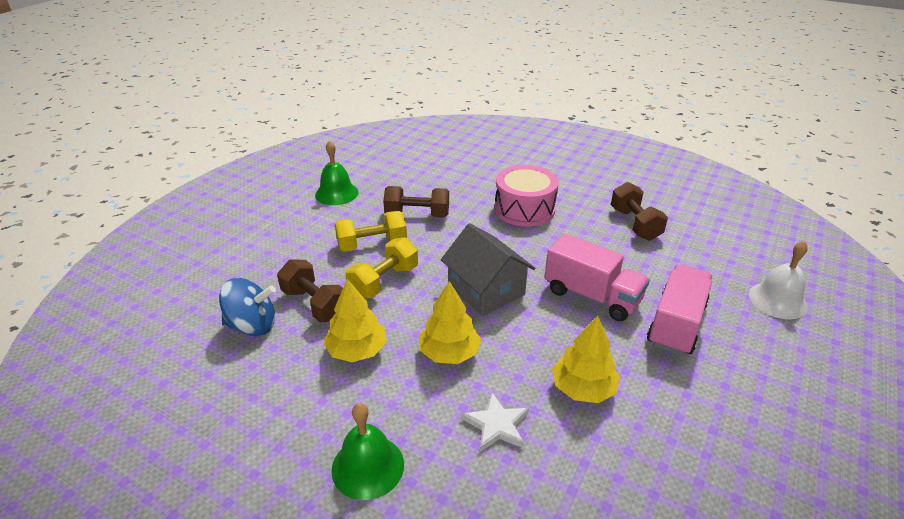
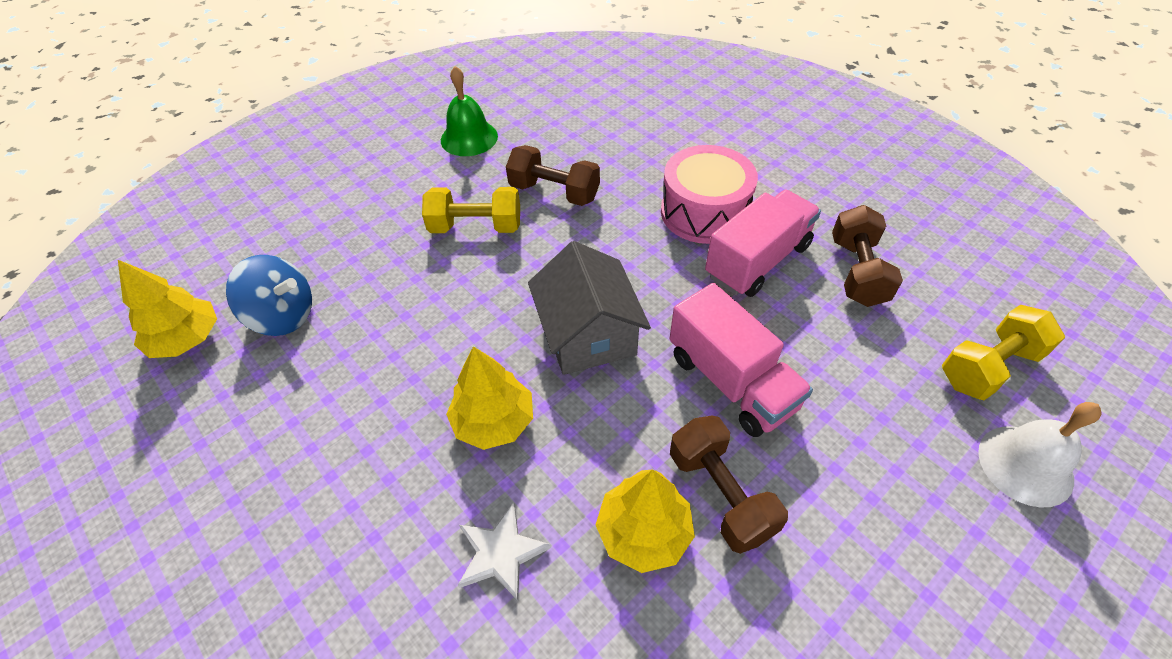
camera: 20 degrees right, 15 degrees up
(315, 304) = (366, 302): brown dumbbell -> brown dumbbell (720, 494)
(357, 350) = (383, 385): yellow tree -> yellow tree (187, 339)
(368, 466) = (317, 562): green bell -> none
(384, 281) = (464, 288): yellow dumbbell -> yellow dumbbell (988, 367)
(676, 324) = (835, 463): pink truck -> pink truck (757, 261)

